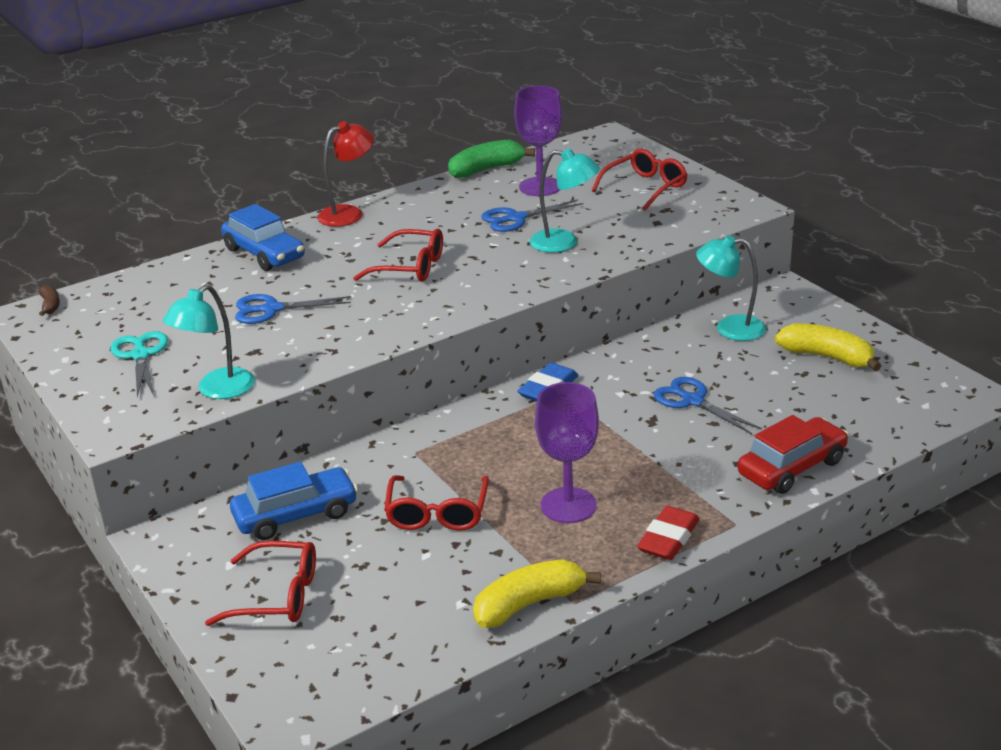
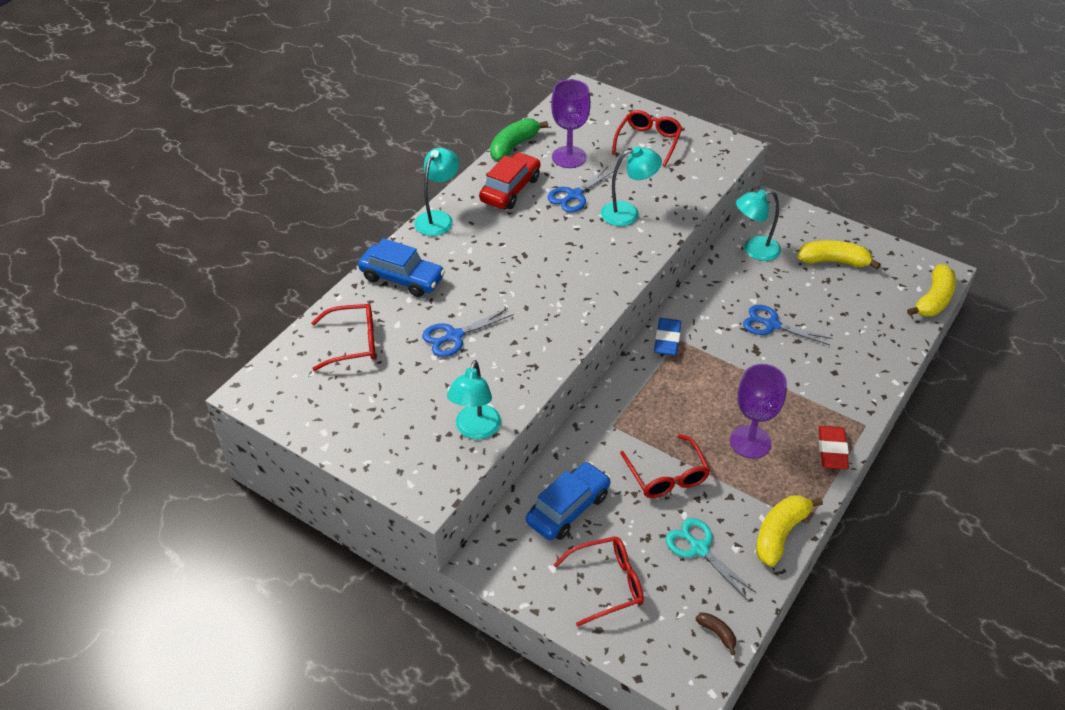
camera: 25 degrees left, 15 degrees up
(50, 305) = (263, 379): brown banana -> brown banana (717, 633)
(141, 355) = (385, 411): turquoise scissors -> turquoise scissors (699, 548)
(349, 213) = (438, 218): red lamp -> turquoise lamp
(410, 267) = (530, 265): red glasses -> red glasses (353, 343)
(792, 467) = (870, 366): red car -> red car (510, 189)
(938, 420) = (933, 300): none -> yellow banana

